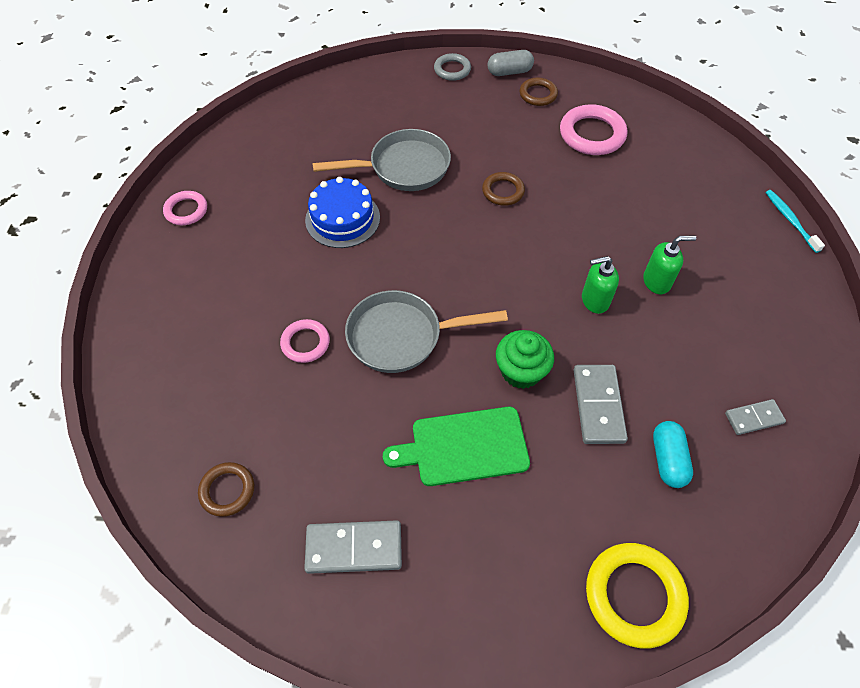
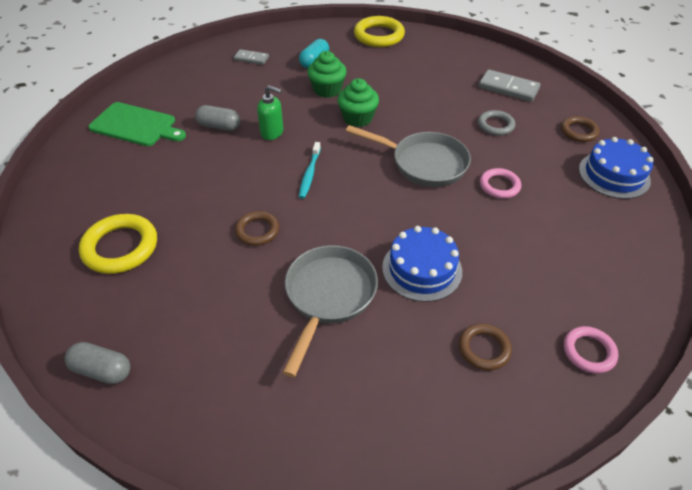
camera: 150 degrees left, 10 degrees down
(173, 424) = (614, 175): none -> blue cake
(403, 167) = (328, 296): grey pan -> grey pan turned 90 degrees clockwise
(452, 70) = (161, 413): grey ring -> grey ring (495, 125)
(464, 447) = (421, 101): green cutting board -> green cutting board (136, 125)
(538, 94) = (111, 319): brown ring -> brown ring (484, 349)
(592, 134) = (120, 247): pink ring -> yellow ring
(598, 405) = (327, 90): grey domino -> green cupcake
(657, 281) = (219, 126): green soap dispenser -> grey capsule
(790, 220) = (83, 123): turquoise toothbrush -> turquoise toothbrush (309, 174)

